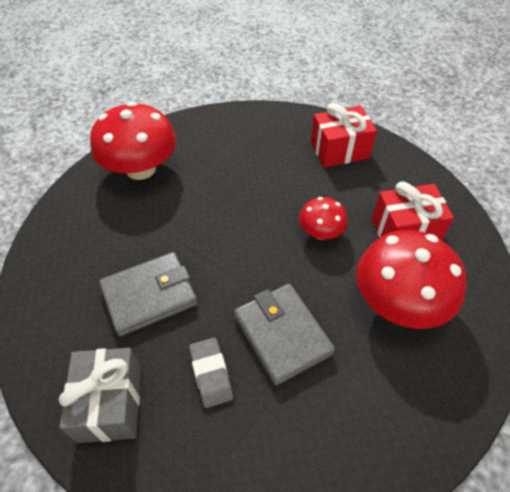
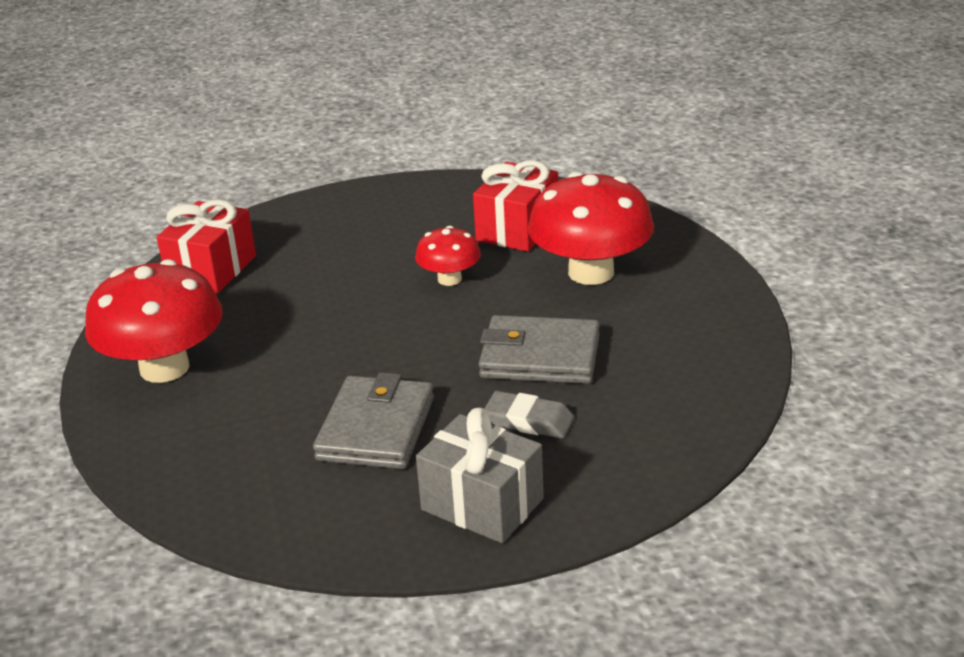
camera: 50 degrees left, 20 degrees down
(339, 150) = (356, 217): red gift -> red gift (211, 270)

